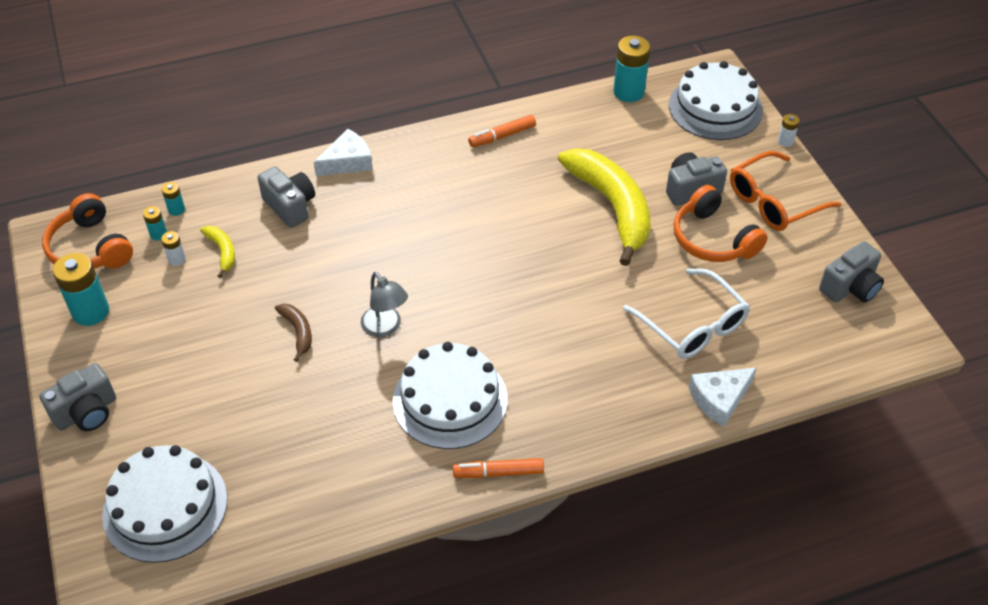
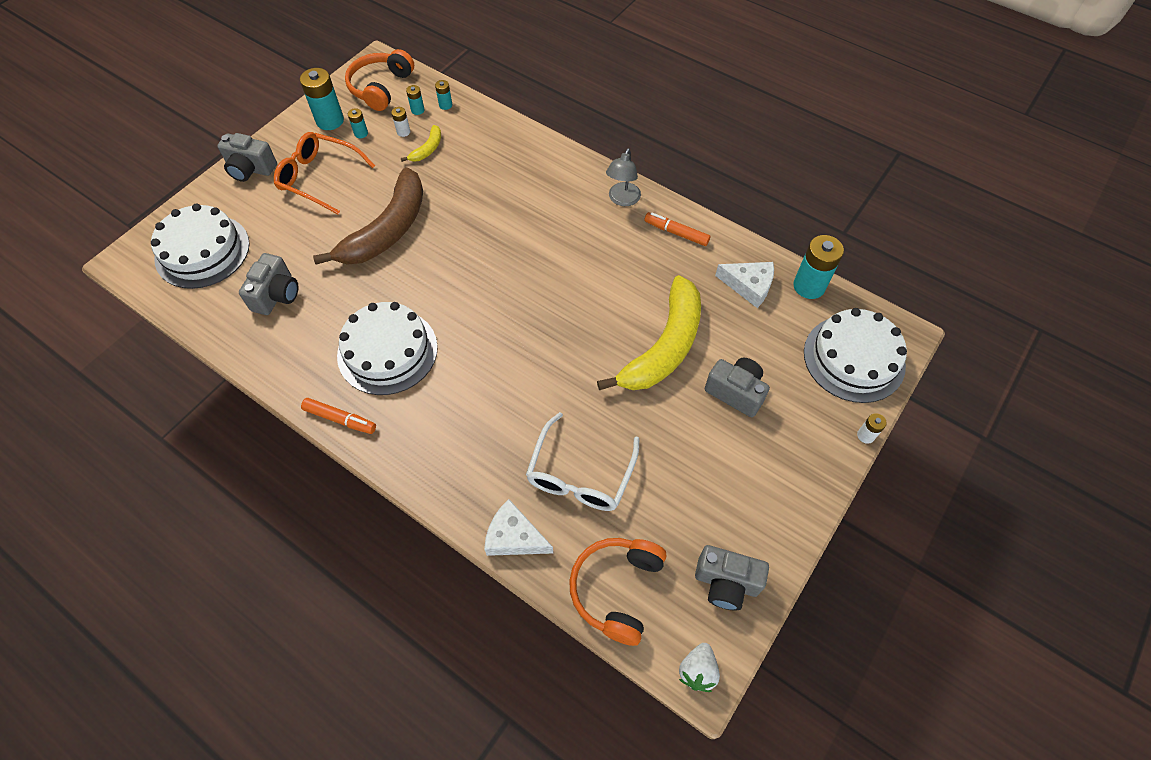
camera: 55 degrees right, 10 degrees up
(140, 294) = (361, 133): none -> turquoise battery
(290, 206) = (496, 157): grey camera -> grey camera (277, 295)
(298, 332) = (388, 230): brown banana -> brown banana, size x2.34
(348, 162) = (566, 161): white cheese -> white cheese (749, 286)
(385, 327) = (427, 275): grey lamp -> grey lamp (622, 200)
(498, 472) = (340, 419): orange marker -> orange marker turned 150 degrees clockwise
(712, 239) = (691, 439): orange headphones -> orange headphones (616, 589)
(774, 201) = (780, 465): orange glasses -> orange glasses (320, 178)
(909, 343) = (697, 671): none -> white strawberry

